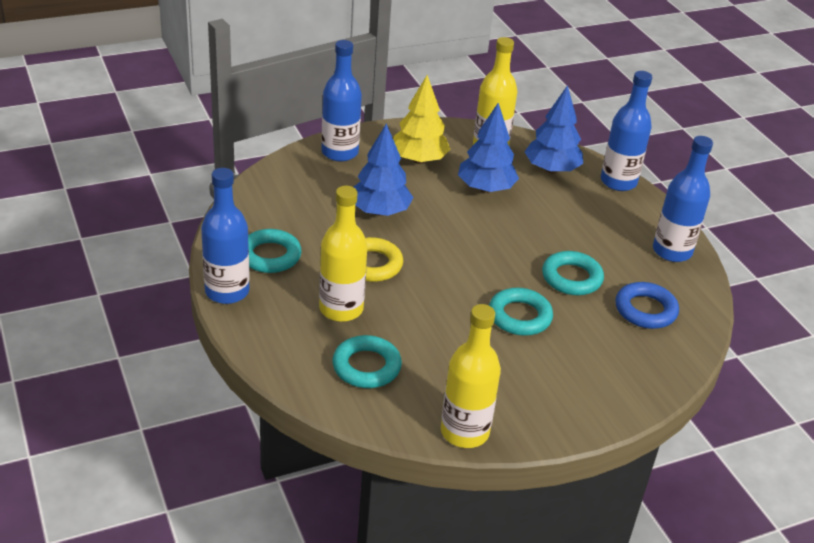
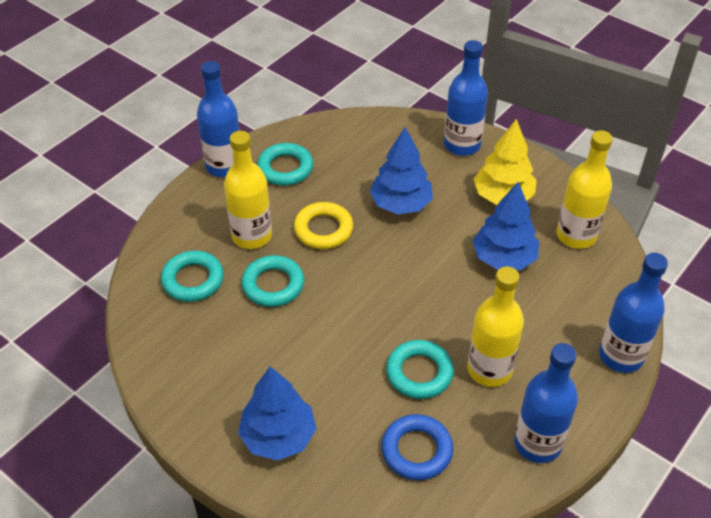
camera: 65 degrees right, 10 degrees up
(464, 432) = (154, 372): yellow bottle -> yellow bottle (489, 369)
(519, 316) = (330, 354): turquoise ring -> turquoise ring (273, 285)
(551, 169) = (586, 294): blue tree -> blue tree (278, 437)

